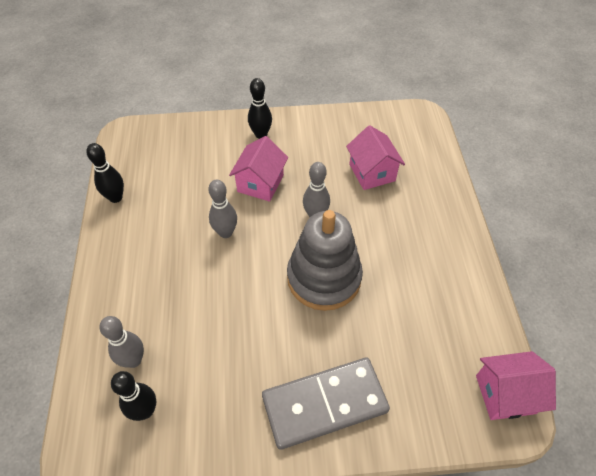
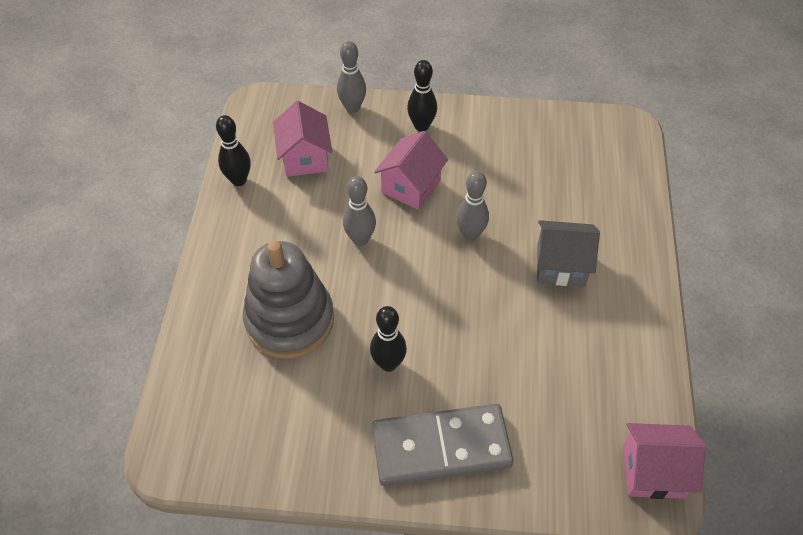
camera: 10 degrees right, 0 degrees up
(133, 360) = (236, 366): grey bowling pin -> grey bowling pin (352, 107)
(145, 410) = (242, 421): black bowling pin -> black bowling pin (388, 363)
(324, 278) = (466, 308): grey stacking toy -> grey stacking toy (290, 320)
(372, 172) = (549, 191): pink house -> pink house (305, 158)
(393, 231) = (560, 265): none -> grey house

